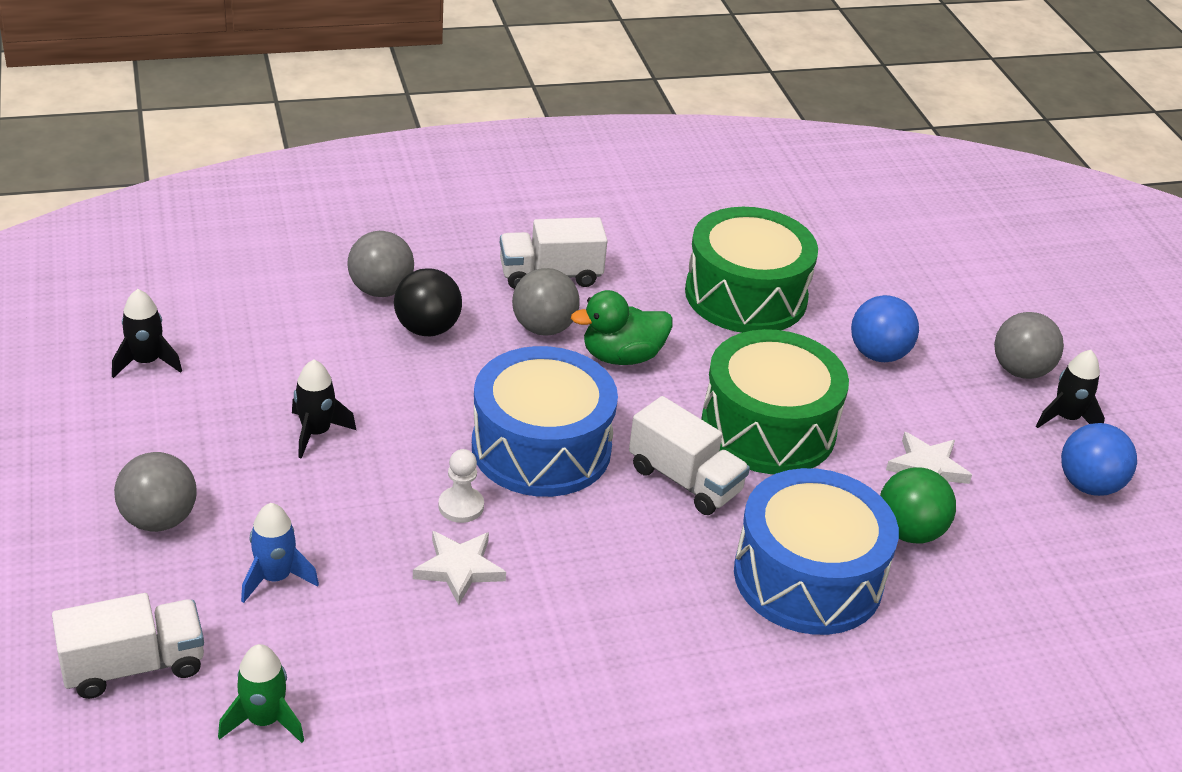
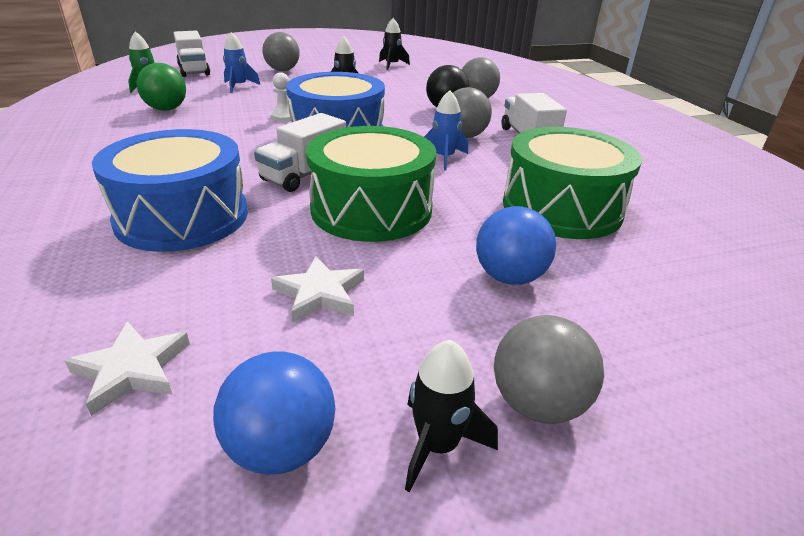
camera: 90 degrees right, 5 degrees down
(459, 569) = (232, 117): white star -> white star (132, 370)
(622, 357) = (444, 158): green duck -> blue rocket
(909, 532) = (223, 273): green ball -> green ball (166, 109)

